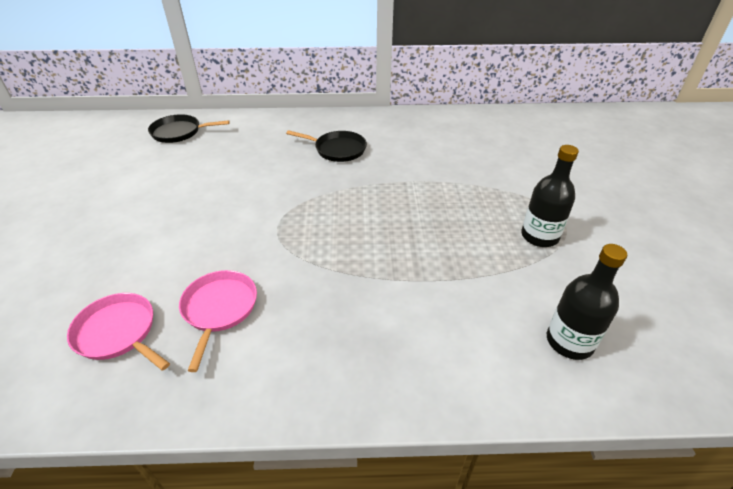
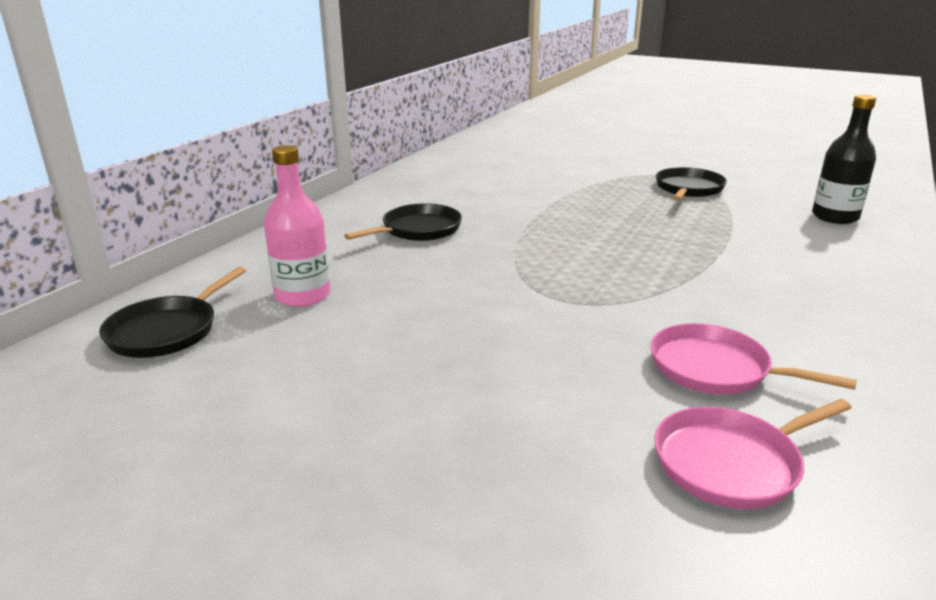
camera: 60 degrees left, 15 degrees down
(230, 148) = (302, 295): none -> pink bottle
(539, 236) = (688, 189): black bottle -> black pan

